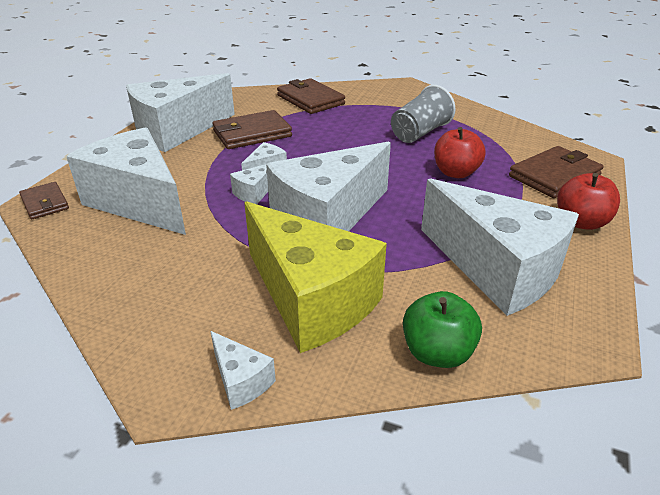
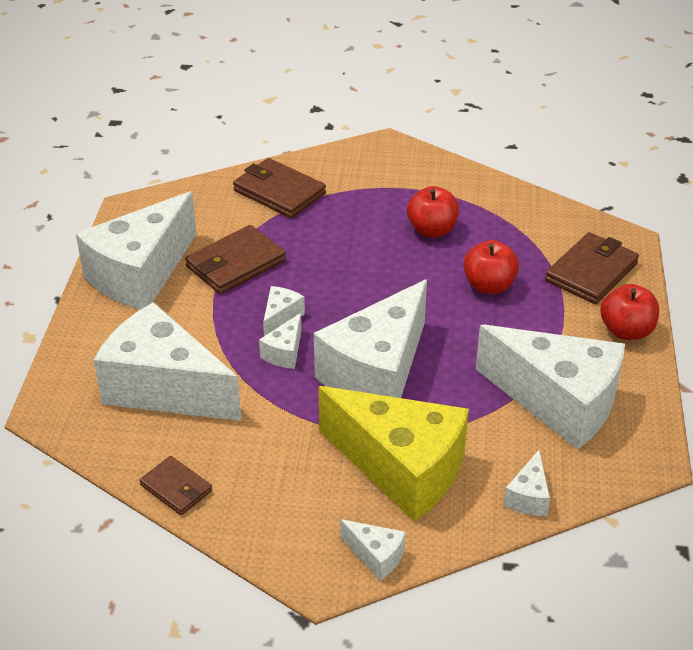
camera: 15 degrees left, 5 degrees up
(45, 203) = (58, 410): brown wallet -> brown wallet (176, 488)
(419, 133) = (432, 230): grey cup -> red apple
(437, 353) = (528, 497): green apple -> white cheese

